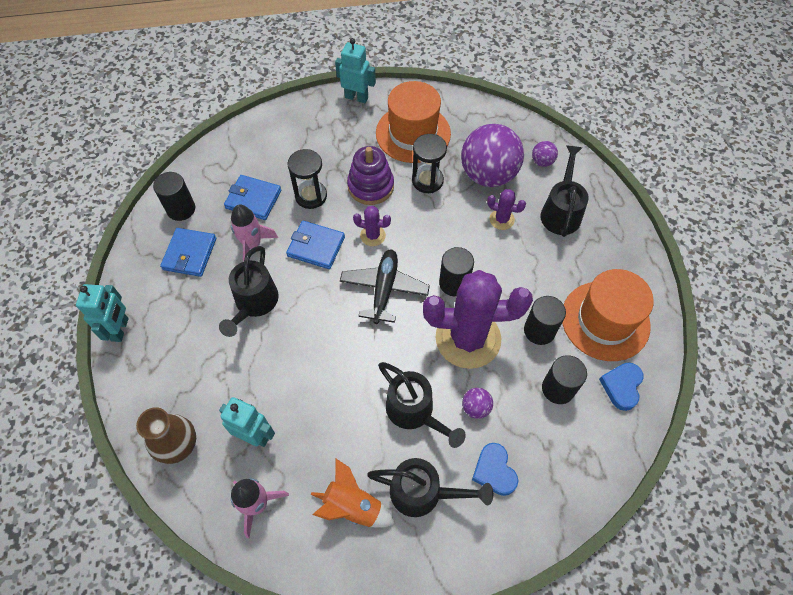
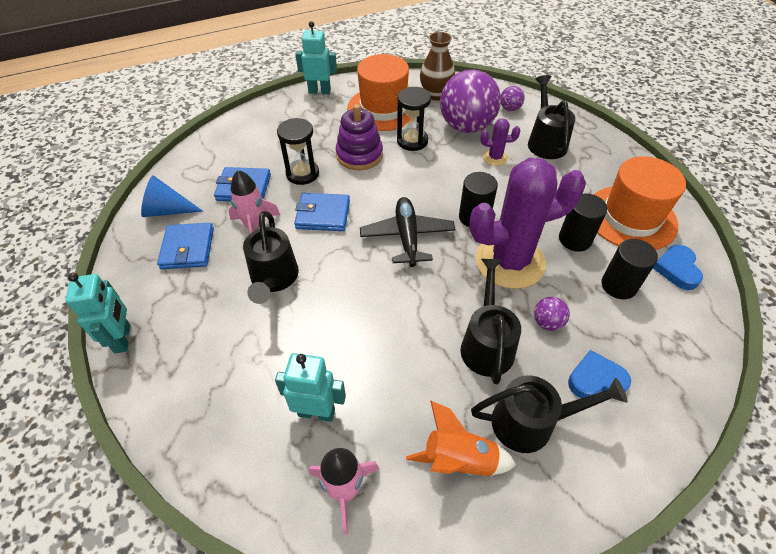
camera: 15 degrees left, 10 degrees down
(179, 446) = (227, 448): brown vase -> brown vase (435, 94)
(181, 209) = (167, 210): black cylinder -> blue cone
(372, 235) = (377, 194): purple cactus -> none
(415, 412) = (487, 343): black watering can -> black watering can turned 120 degrees counterclockwise
(494, 471) = (596, 379): blue heart -> blue heart turned 120 degrees clockwise

